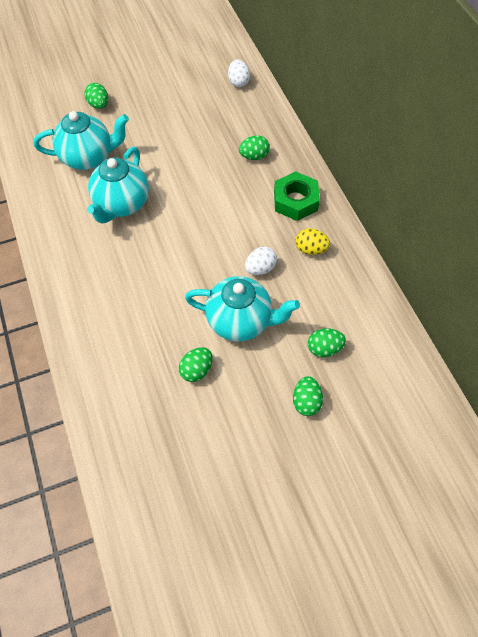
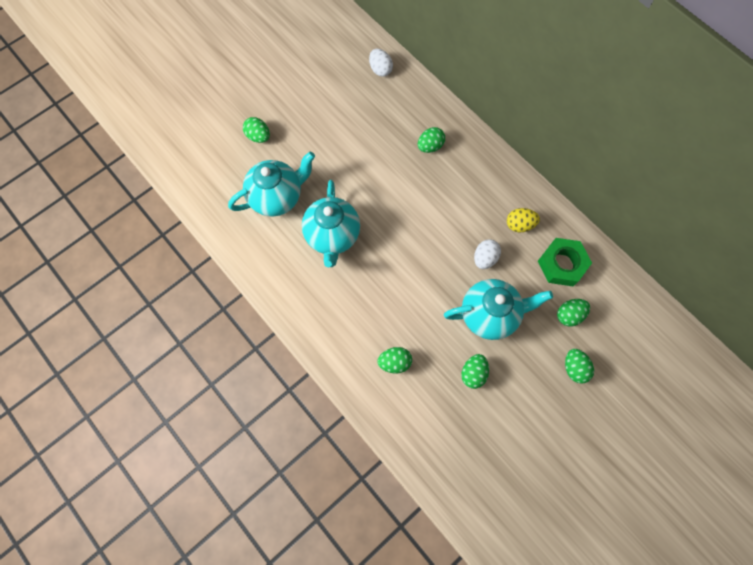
camera: 20 degrees left, 10 degrees up
(123, 333) = (394, 362): none -> green egg
(295, 201) = (486, 181): green nut -> green nut (561, 264)

